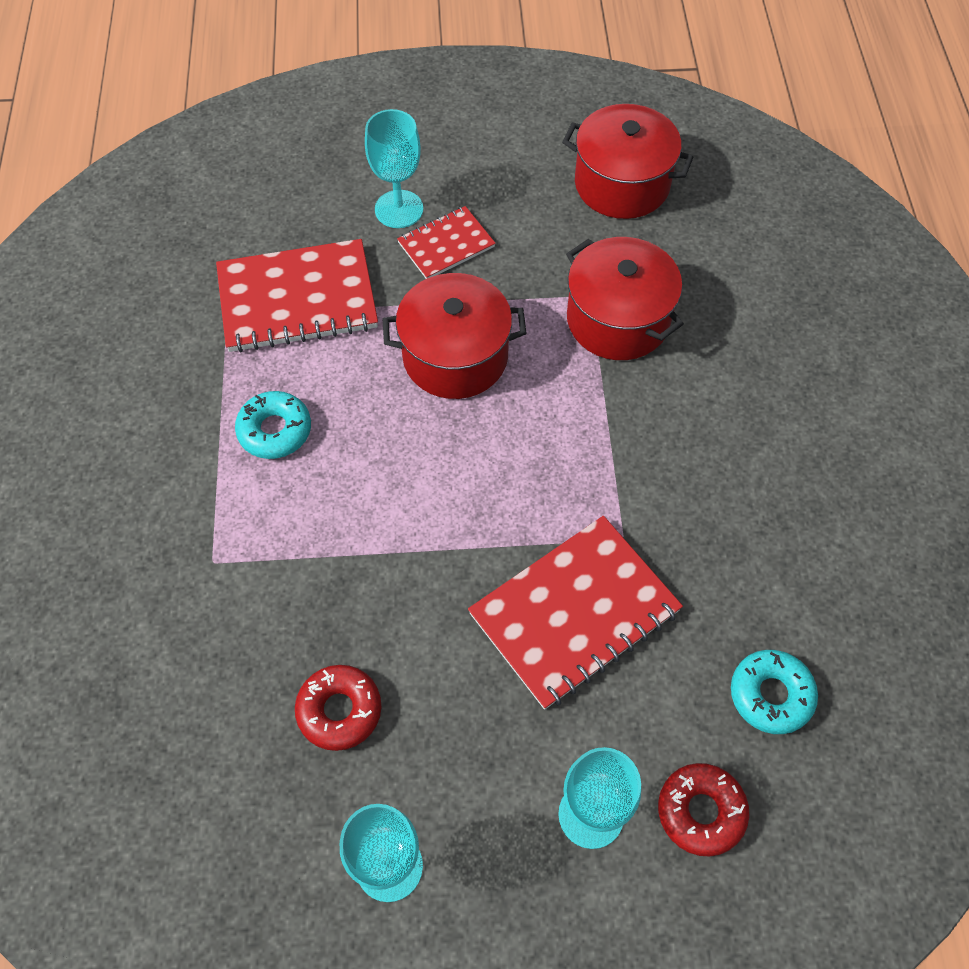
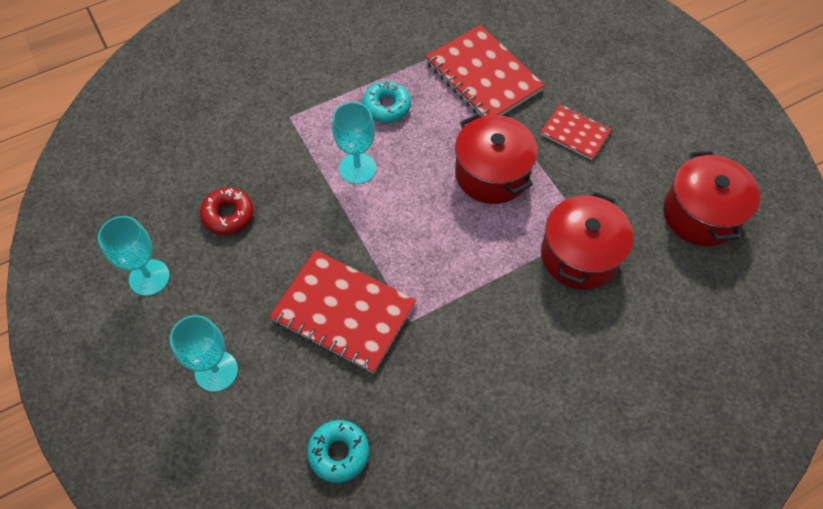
camera: 65 degrees right, 0 degrees up
(399, 209) = (585, 96): turquoise goblet -> turquoise goblet (357, 168)
(701, 811) = (242, 435): red donut -> none

